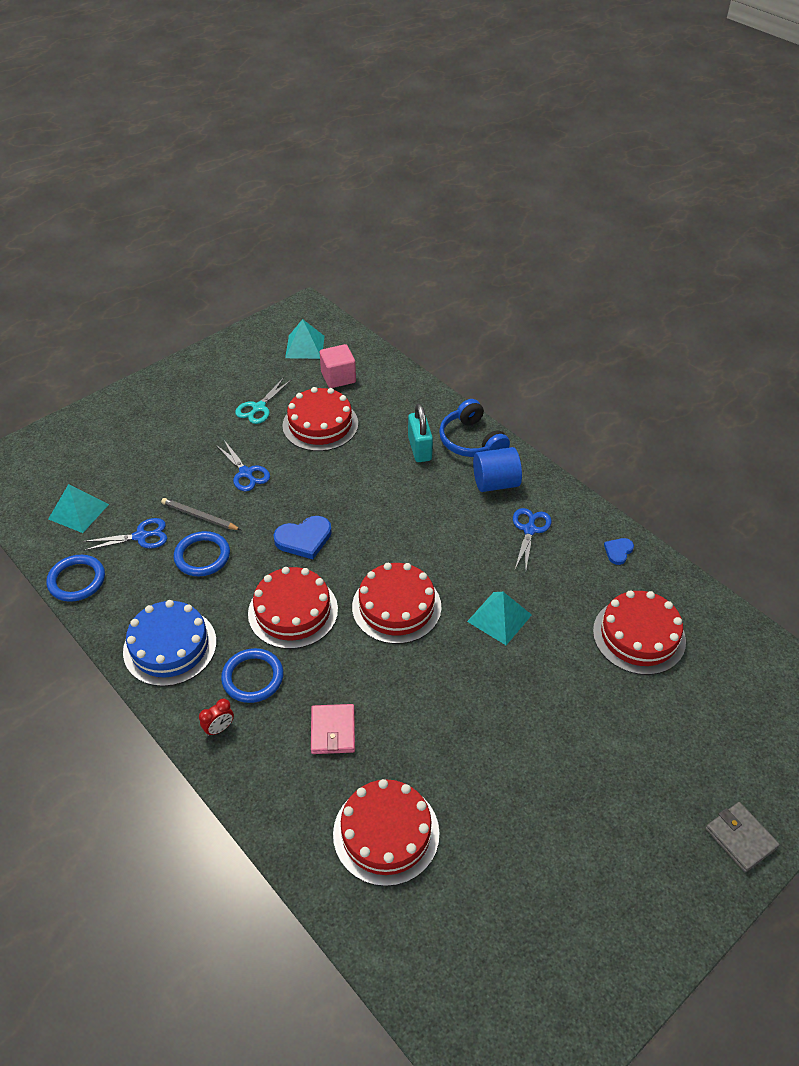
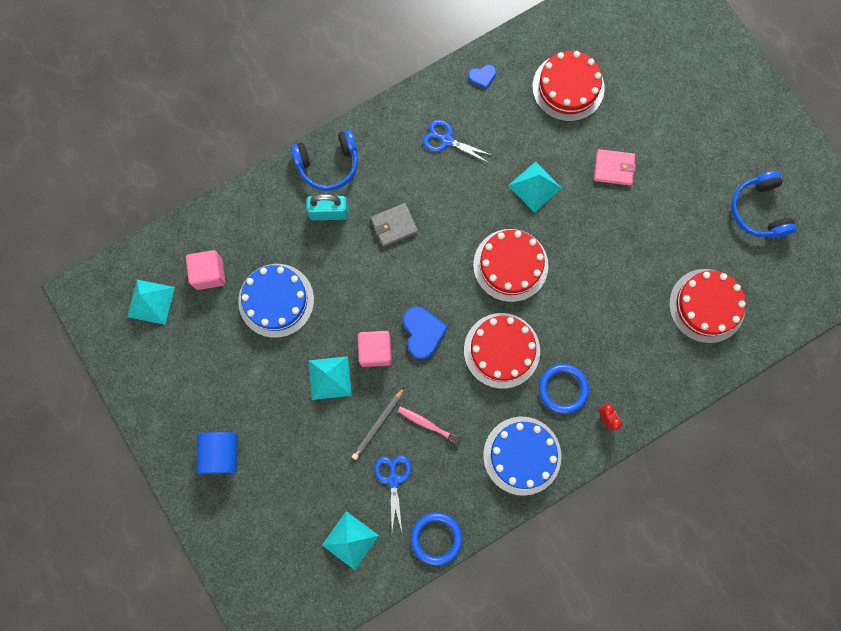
camera: 80 degrees left, 30 degrees up
(202, 556) = (427, 424): blue ring -> pink toothbrush
(246, 473) = (329, 378): blue scissors -> turquoise pyramid
(258, 408) = (238, 358): turquoise scissors -> none
(278, 503) = (375, 351): none -> pink cube
(320, 424) = (276, 300): red cake -> blue cake
(333, 731) = (620, 332): pink wallet -> pink wallet (614, 168)
(495, 483) = (386, 155): blue cylinder -> blue cylinder (221, 453)
(543, 891) = (759, 210): none -> blue headphones
(618, 551) = (482, 76): blue heart -> blue heart turned 60 degrees counterclockwise
(740, 838) = (737, 76): grey wallet -> grey wallet (394, 225)

